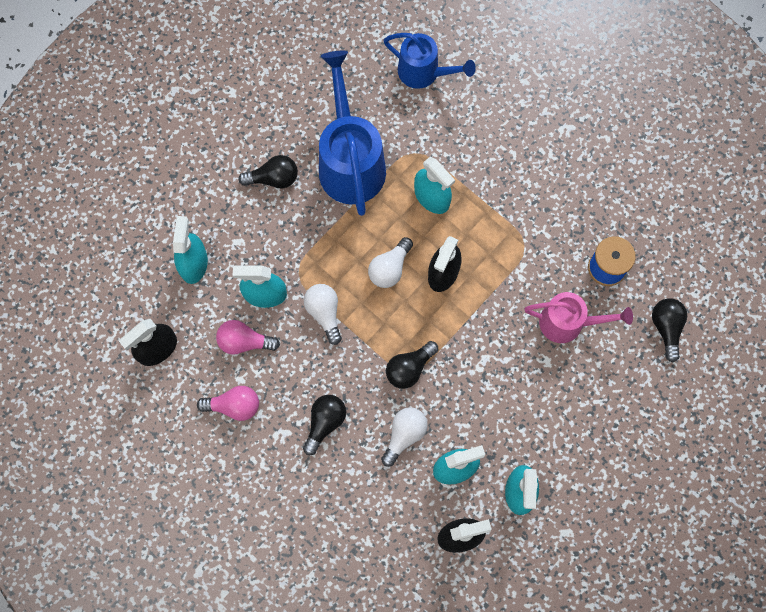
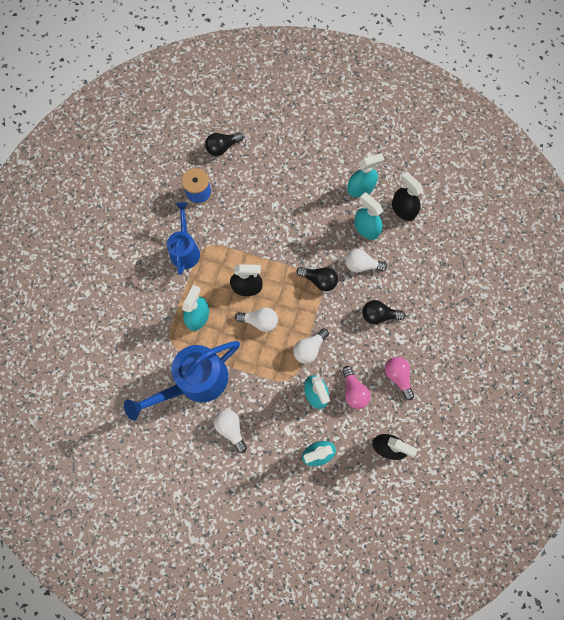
camera: 115 degrees left, 0 degrees up
(273, 178) = (231, 429): black light bulb -> white light bulb
(424, 73) = (106, 362): blue watering can -> blue watering can (185, 249)
(568, 323) = (245, 201): pink watering can -> none

